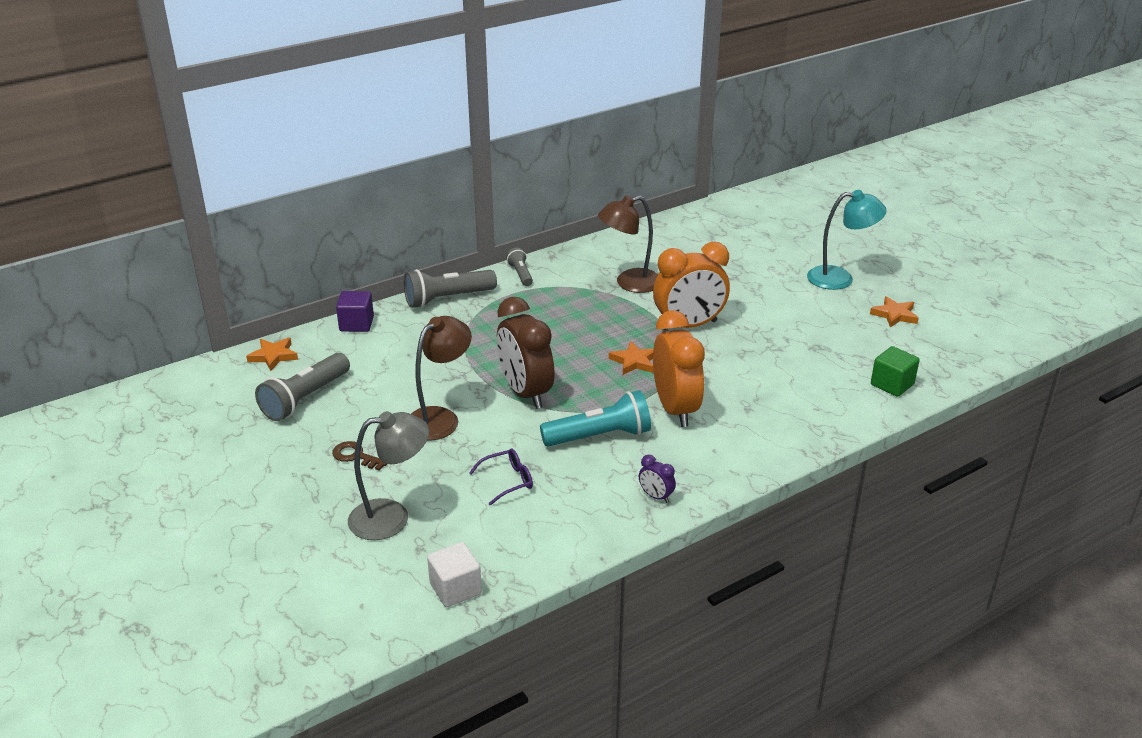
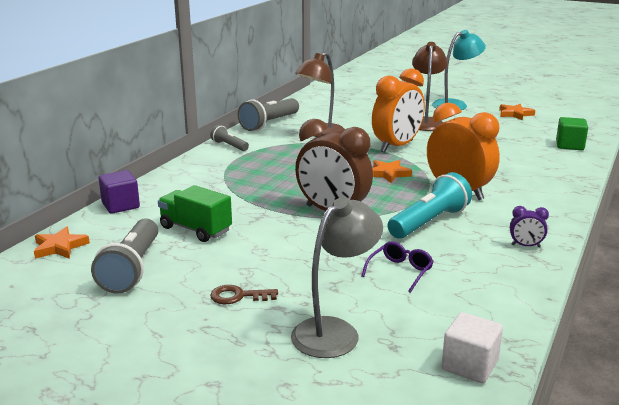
camera: 30 degrees left, 10 degrees down
(390, 373) = (195, 229): none -> green truck
(440, 418) = (282, 247): brown lamp -> brown lamp (425, 122)
(447, 299) = (186, 172): grey flashlight -> grey flashlight (269, 124)

